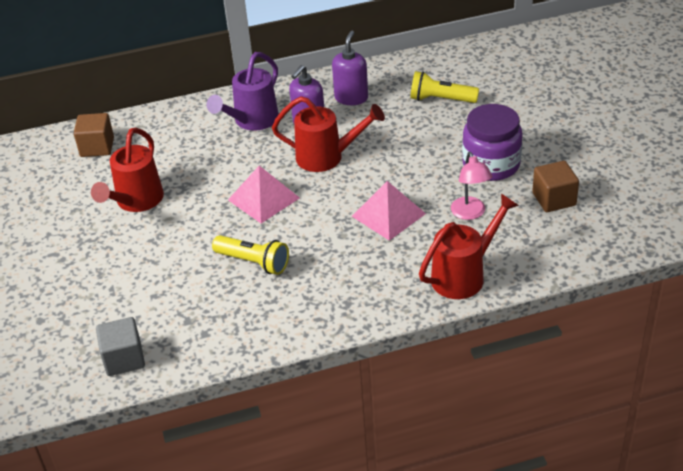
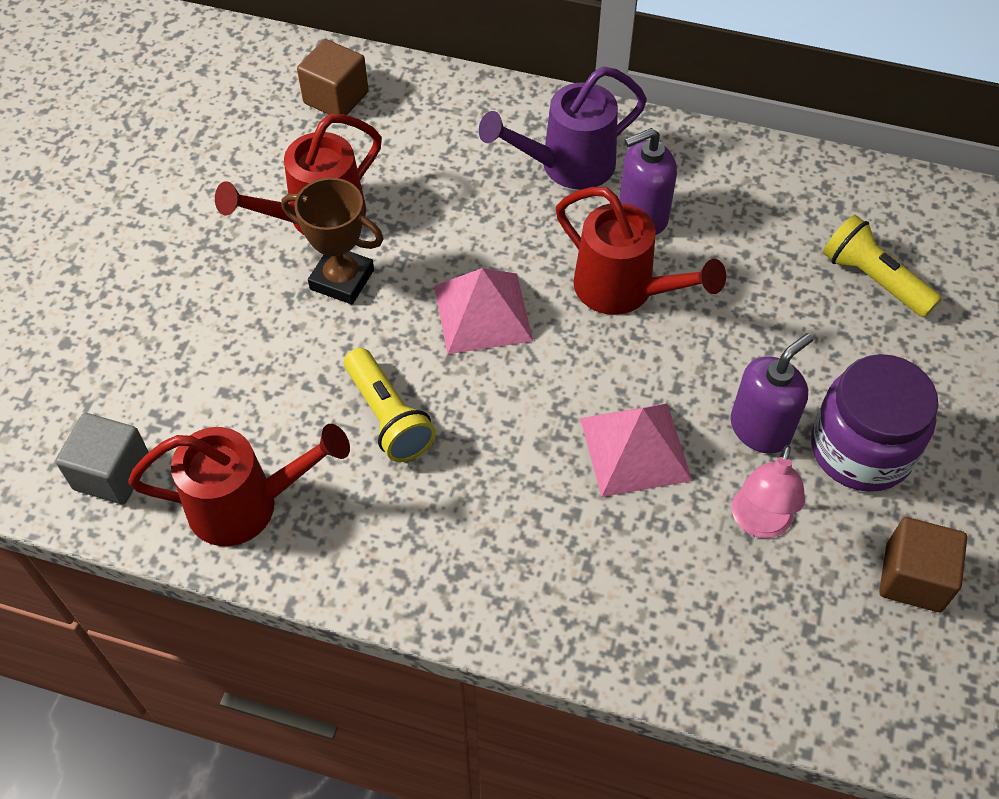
camera: 30 degrees right, 15 degrees up
(175, 220) = (342, 279): none -> brown trophy
(351, 98) = (738, 201): purple soap dispenser -> purple soap dispenser (760, 429)
(464, 275) = (662, 633): red watering can -> red watering can (246, 505)

